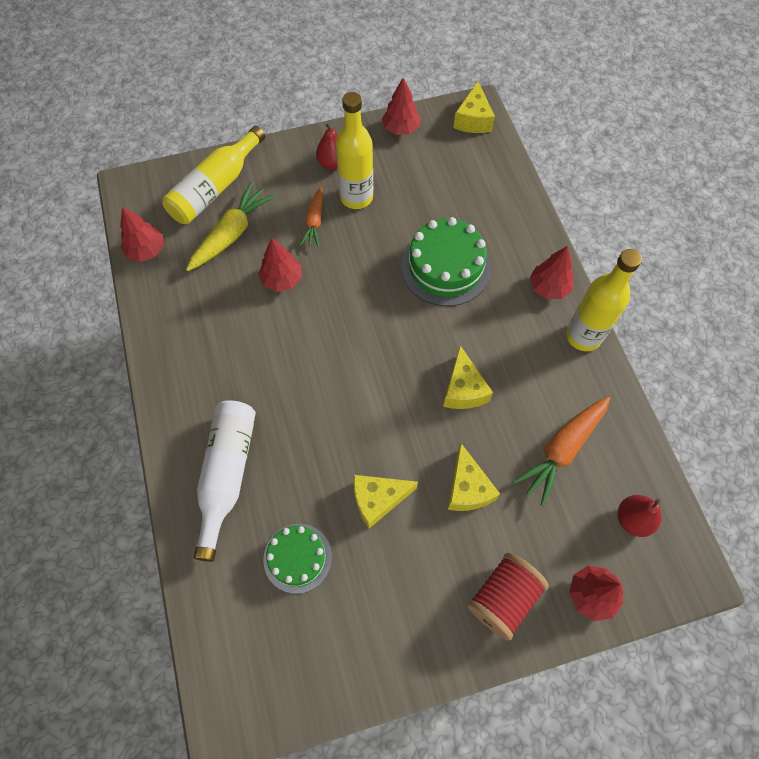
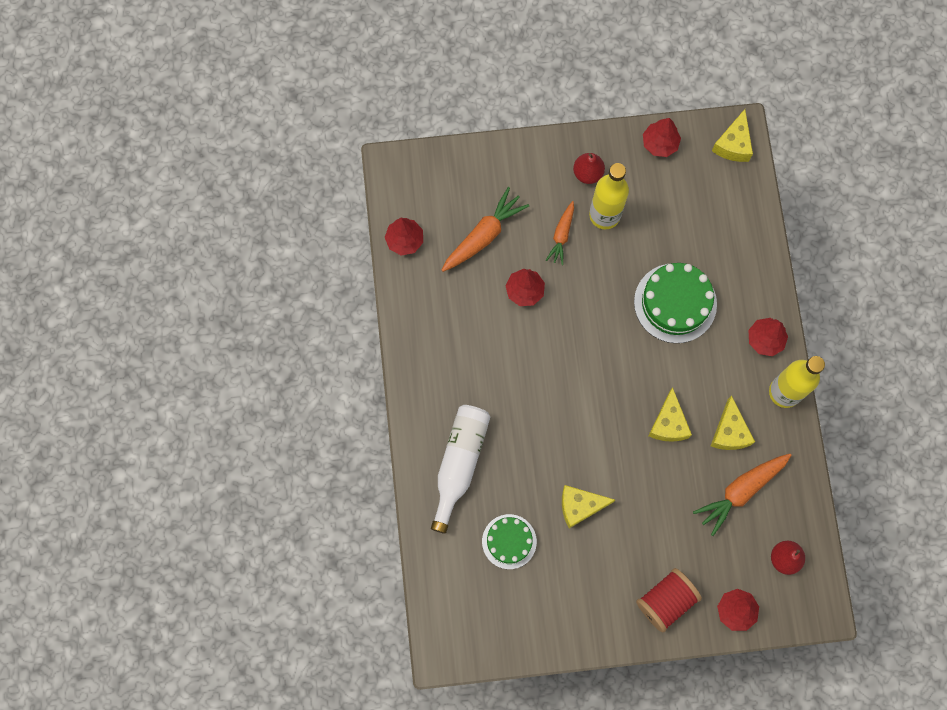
camera: 10 degrees right, 10 degrees up
(215, 188) = (473, 182): yellow bottle -> none
(232, 234) = (484, 235): yellow carrot -> orange carrot
(467, 488) = (655, 509): yellow cheese -> yellow cheese (729, 432)

